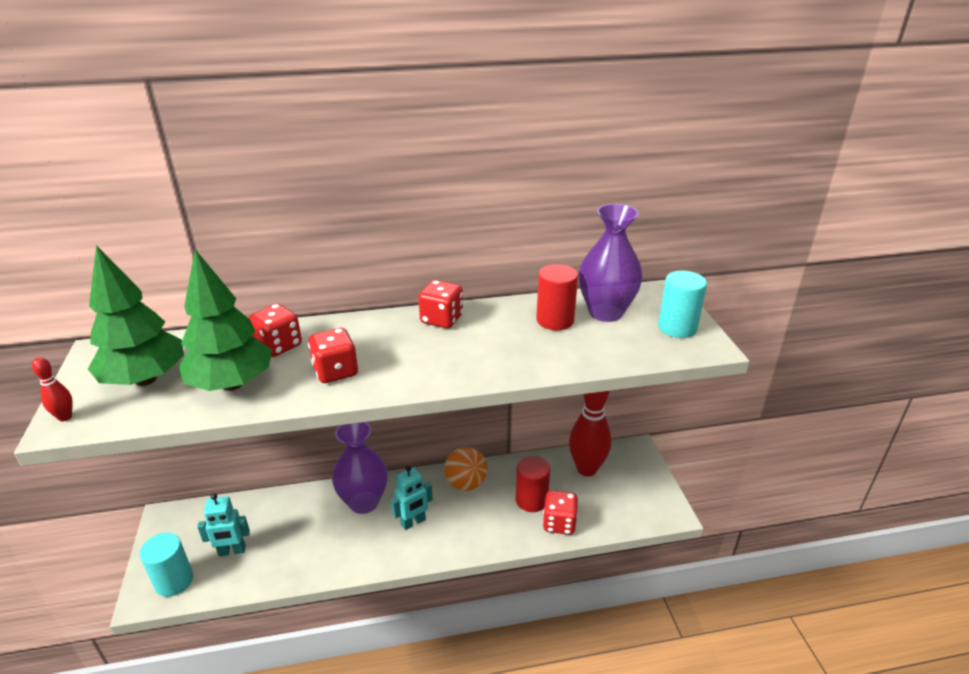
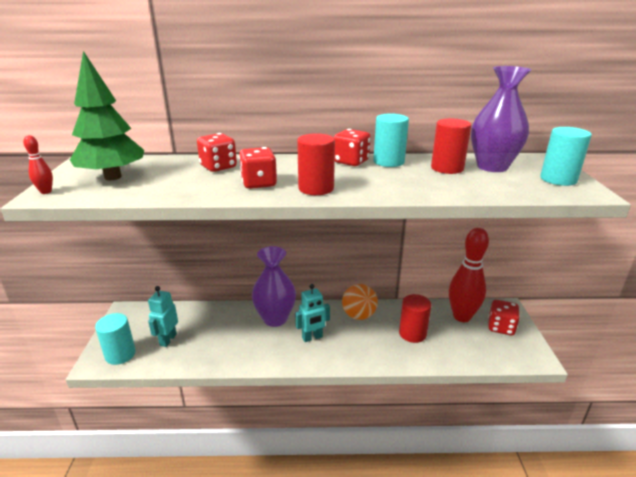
camera: 10 degrees right, 5 degrees down
(232, 384) = (176, 184): green tree -> none
(232, 551) = (168, 340): turquoise robot -> turquoise robot turned 105 degrees clockwise
(406, 373) = (316, 188): none -> red cylinder
(486, 315) = (388, 162): none -> turquoise cylinder
(559, 523) = (435, 353): red dice -> red dice (501, 327)

